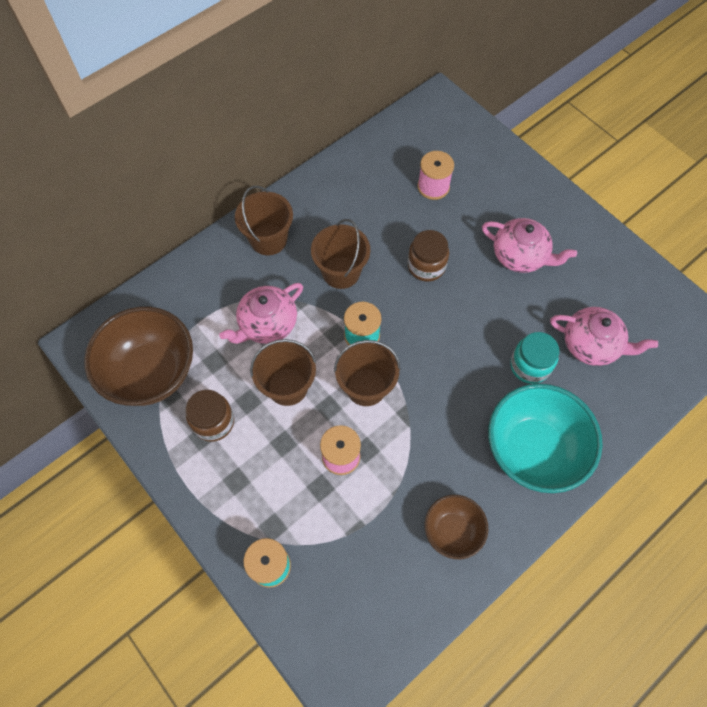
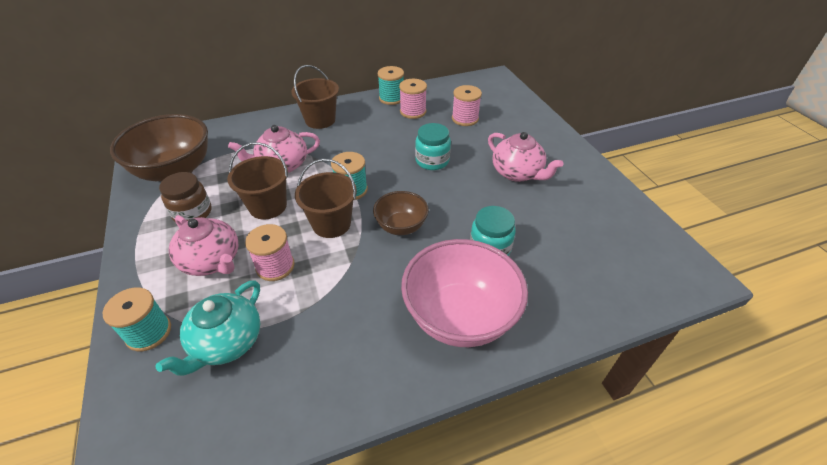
camera: 20 degrees right, 20 degrees down
(333, 175) = (391, 98): none -> turquoise spool
(341, 272) = (361, 149): brown bucket -> none
(347, 549) = (226, 342): none -> turquoise teapot
(369, 192) = (413, 111): none -> pink spool
(426, 266) = (432, 161): brown jar -> turquoise jar
(452, 531) = (338, 362): brown bowl -> brown bowl (401, 226)
(533, 450) = (460, 317): turquoise bowl -> pink bowl
(591, 345) = (559, 249): pink teapot -> pink teapot (212, 261)

